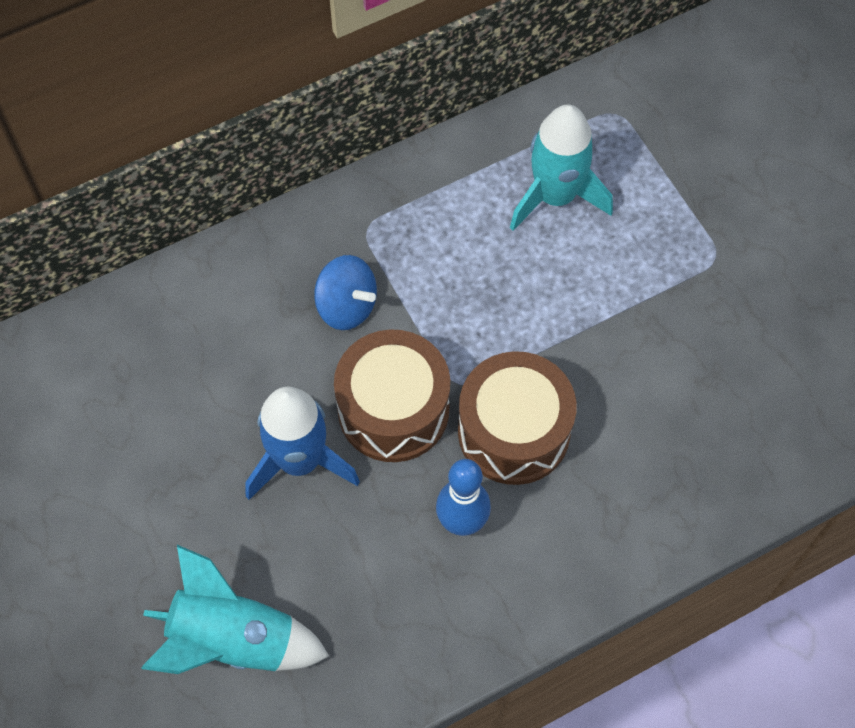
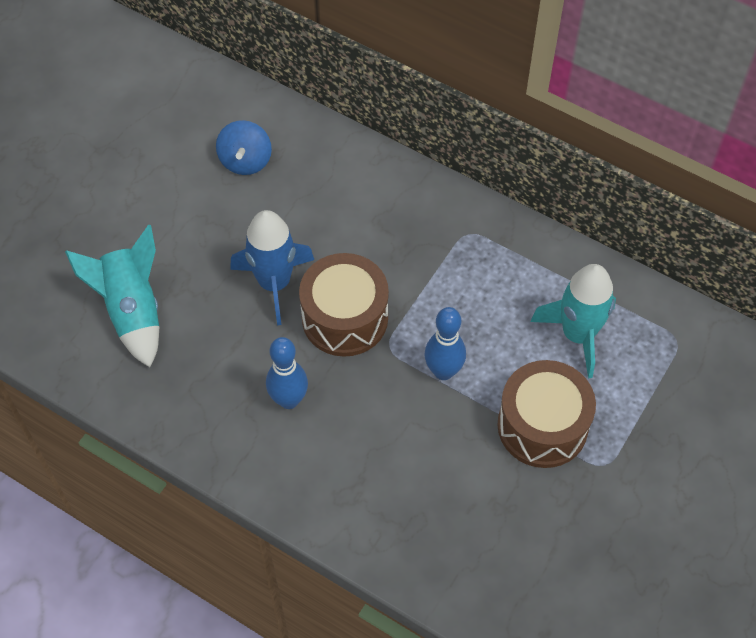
camera: 60 degrees right, 5 degrees down
(346, 306) = (402, 252): blue spinning top -> blue spinning top (245, 160)
(513, 431) = (375, 398): brown drum -> brown drum (542, 426)
(521, 346) = (443, 371): none -> blue bowling pin

